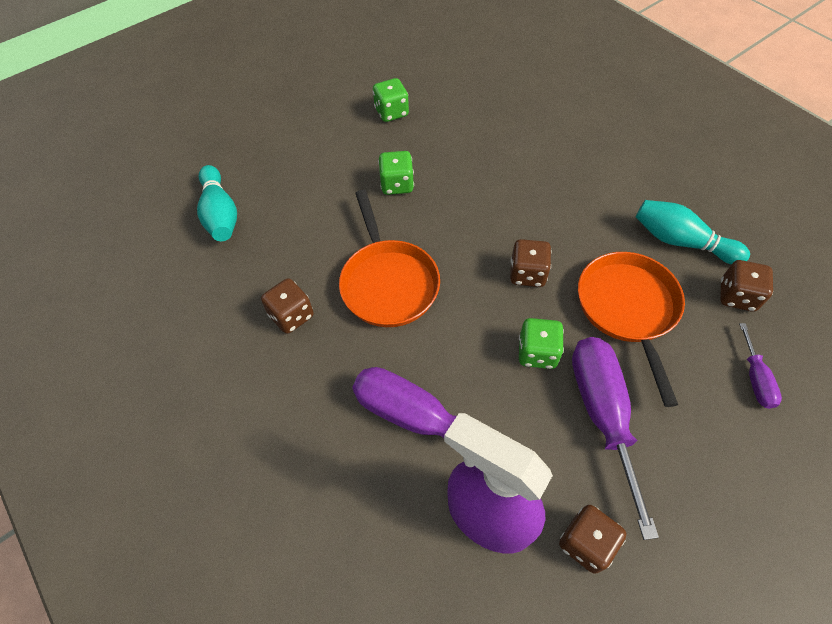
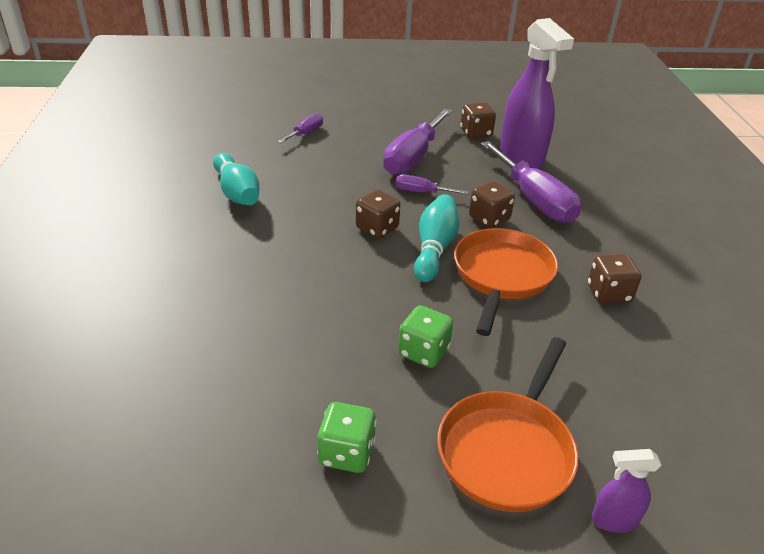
camera: 150 degrees left, 20 degrees down
(220, 214) = (667, 432): turquoise bowling pin -> turquoise bowling pin (434, 248)
(241, 151) = (614, 520): none -> purple spray bottle
(537, 353) = (421, 192): green dice -> purple screwdriver
(628, 309) = (332, 182): orange pan -> orange pan (508, 449)
(737, 296) = (253, 158): brown dice -> brown dice (489, 219)

